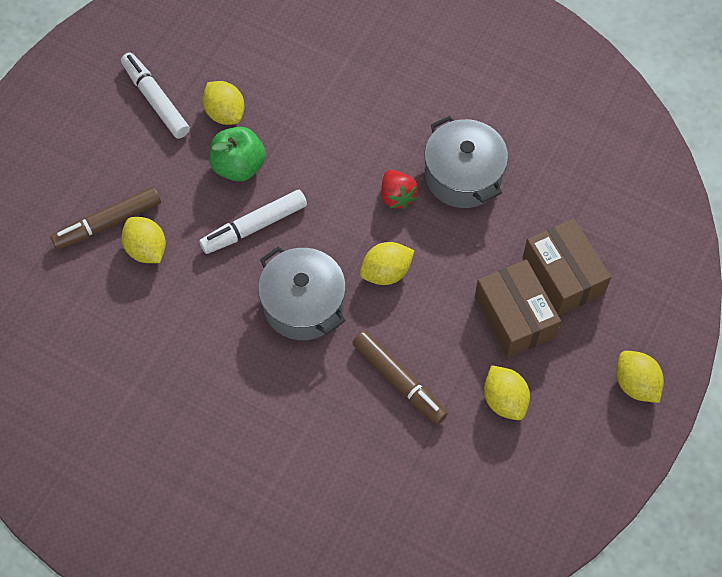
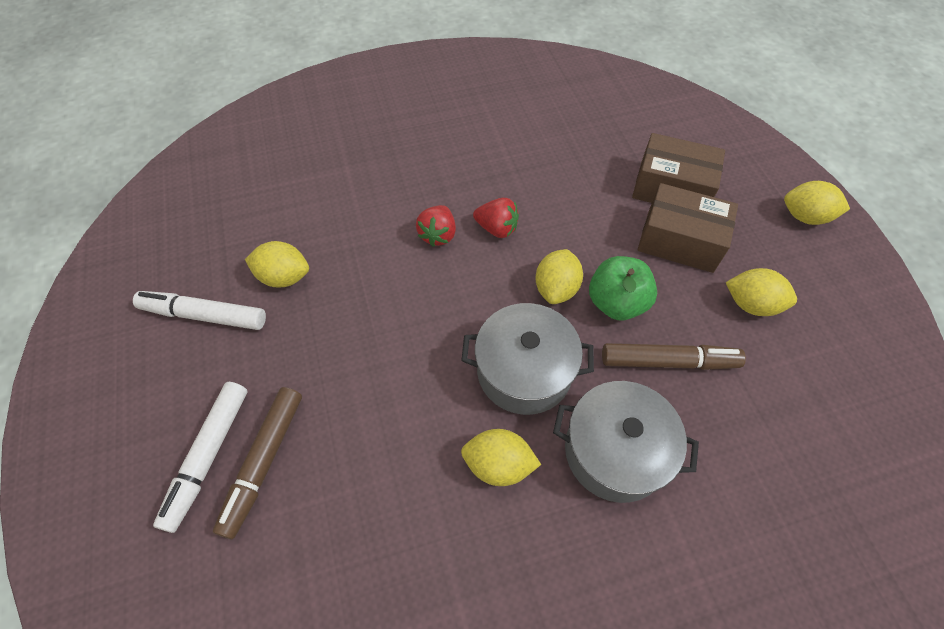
camera: 45 degrees left, 5 degrees down
(146, 249) = (329, 452): yellow lemon -> yellow lemon (498, 465)
(239, 166) = (342, 308): green apple -> green apple (616, 303)
(254, 226) = (410, 344): white marker -> white marker (208, 456)
(352, 167) = (438, 235): none -> red strawberry
(463, 175) = (525, 178): grey pot -> grey pot (615, 451)

